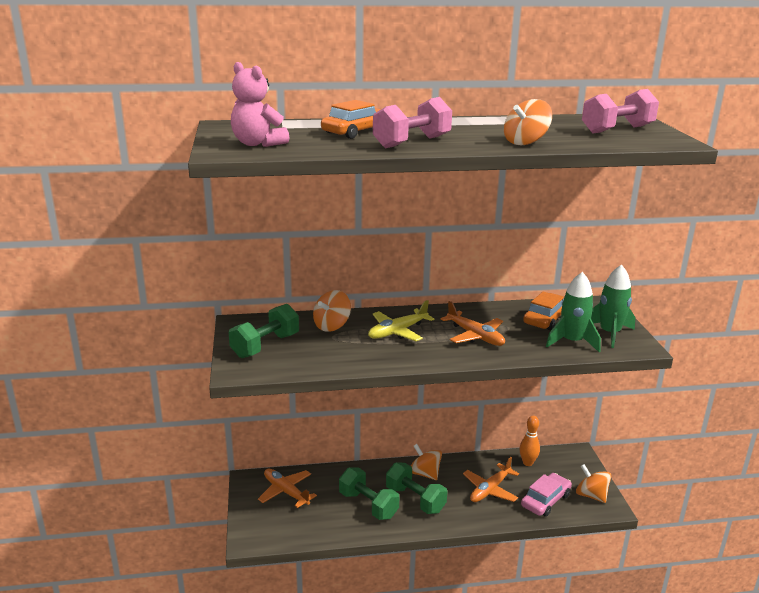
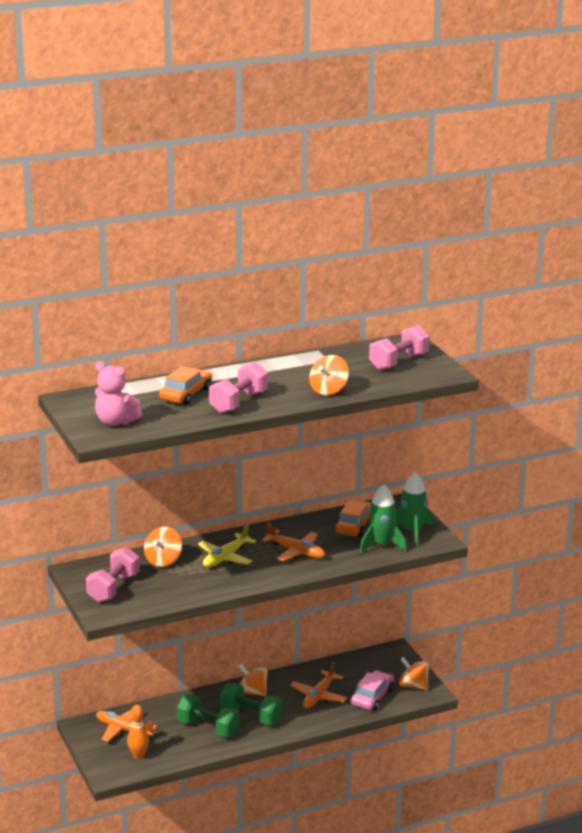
camera: 15 degrees left, 0 degrees up
(265, 346) = (113, 588): green dumbbell -> pink dumbbell
(527, 463) = (349, 666): orange bowling pin -> orange bowling pin (138, 756)

